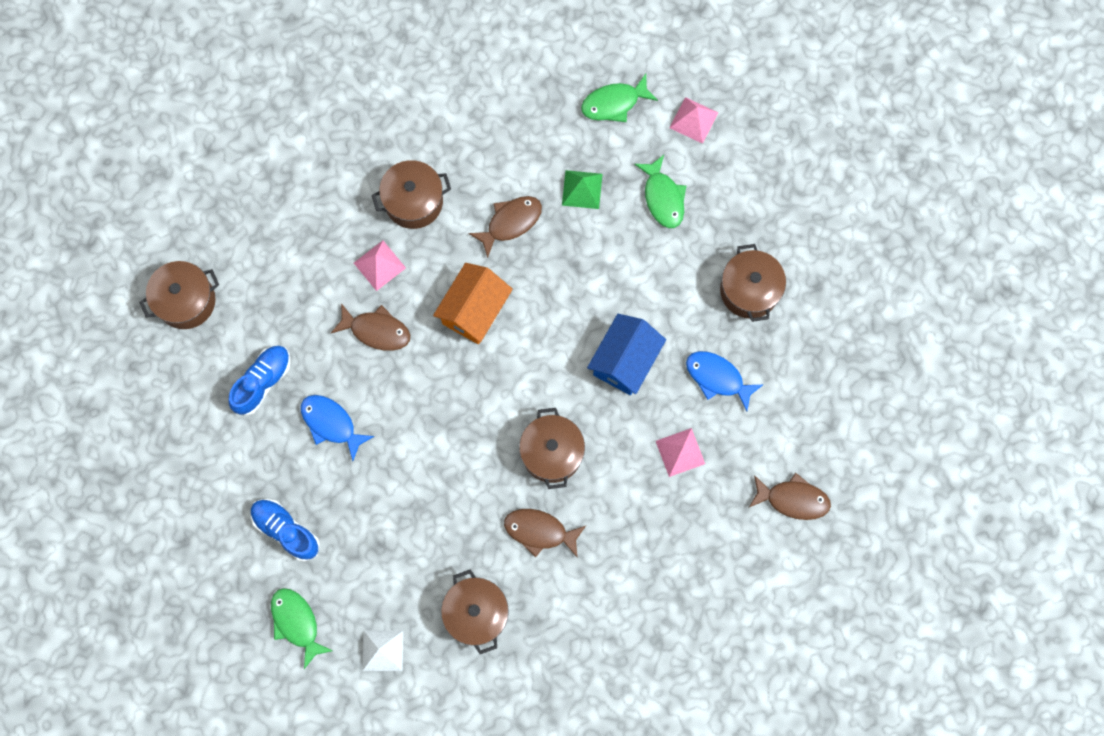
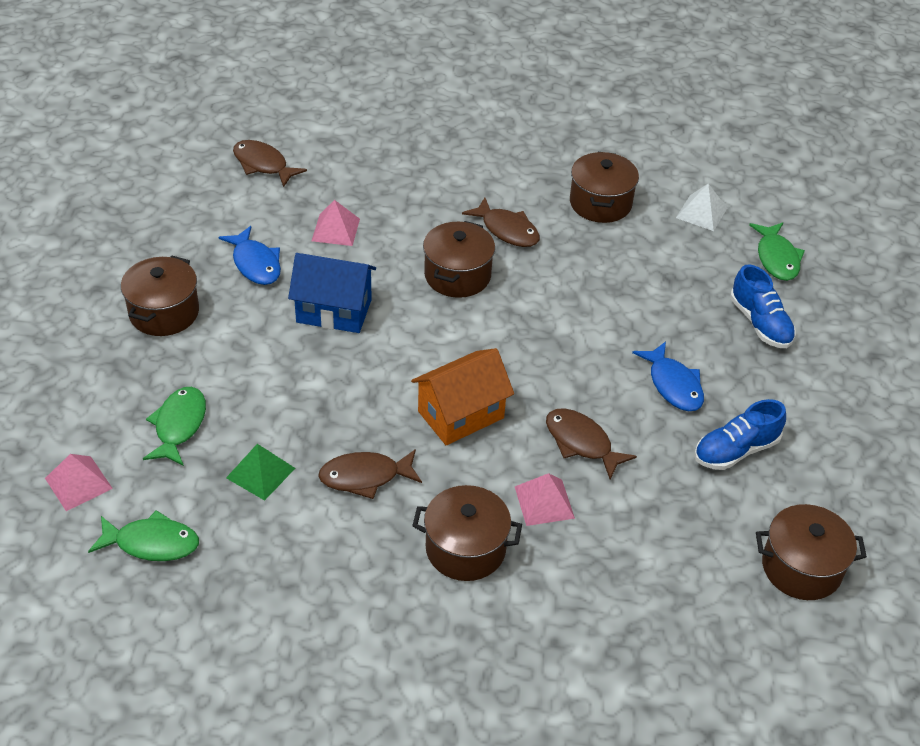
camera: 155 degrees left, 30 degrees down
(625, 361) = (334, 311): blue house -> blue house turned 45 degrees clockwise

